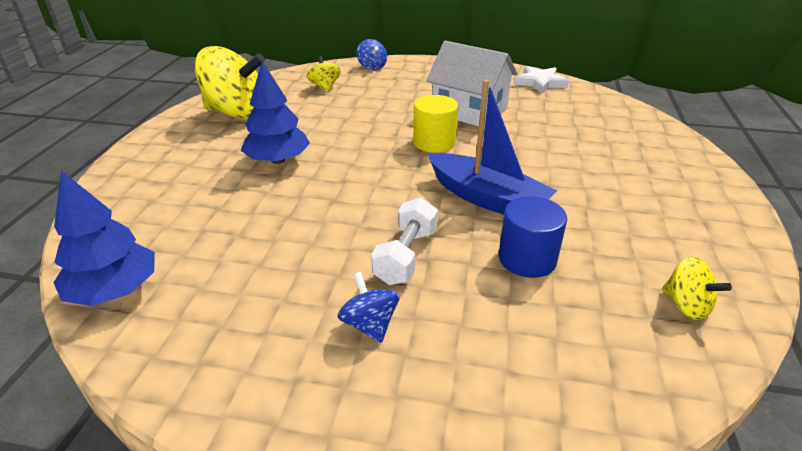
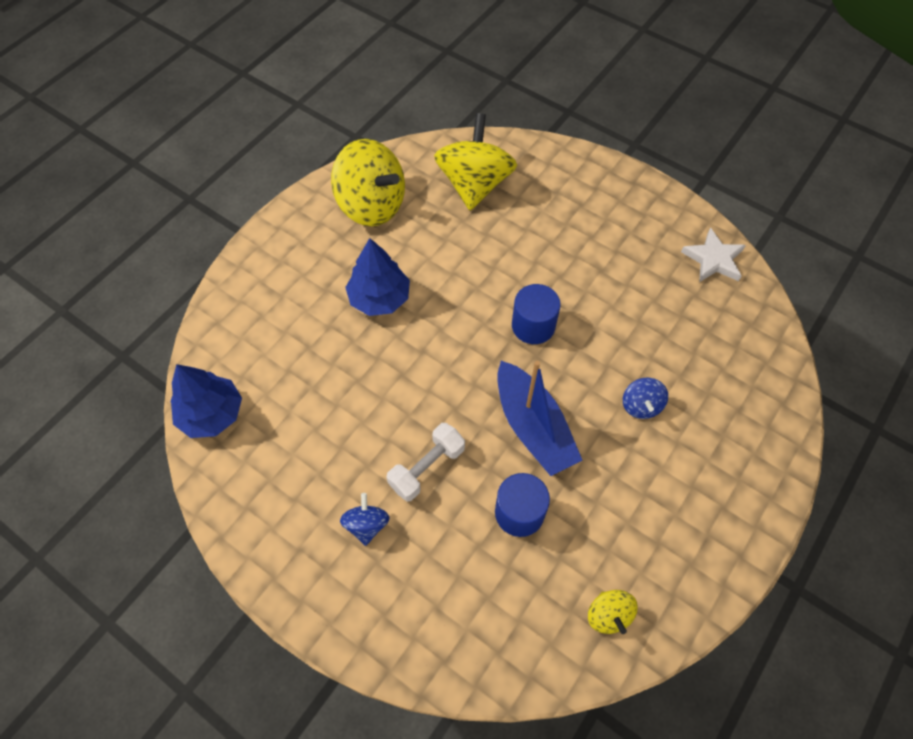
camera: 25 degrees right, 25 degrees up
(324, 87) = (474, 184): yellow spinning top -> yellow spinning top, size x2.13
(372, 67) = (543, 160): blue spinning top -> blue spinning top (641, 405)
(434, 142) = (533, 326): yellow cylinder -> blue cylinder
(469, 111) = (599, 285): white house -> none

